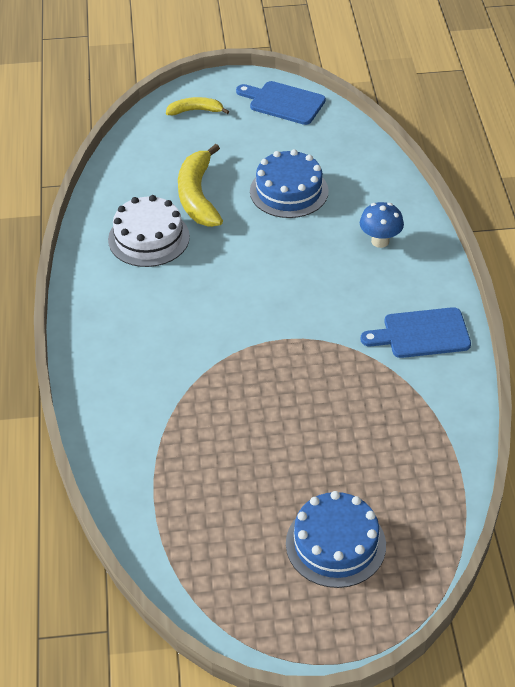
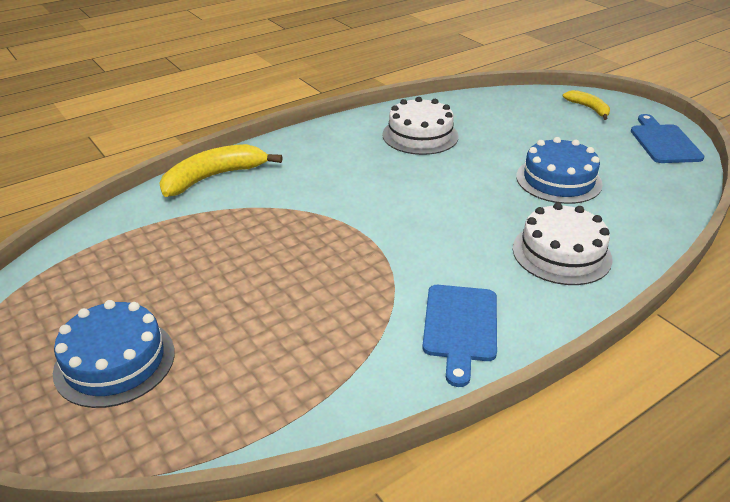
camera: 60 degrees right, 10 degrees down
(198, 196) = (493, 140): yellow banana -> yellow banana (214, 177)
(380, 241) = (561, 253): blue mushroom -> white cake
(421, 334) = (460, 327): blue cutting board -> blue cutting board turned 135 degrees counterclockwise

